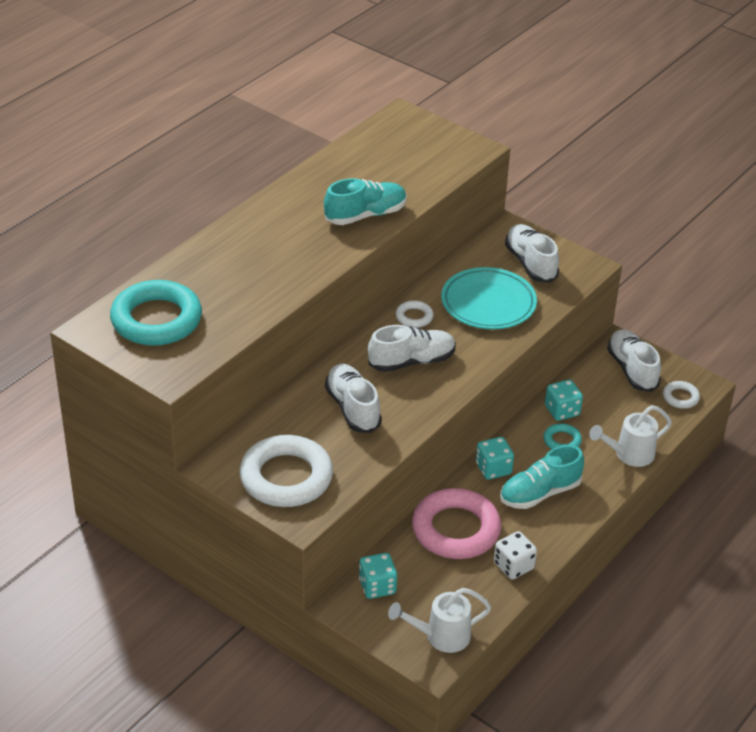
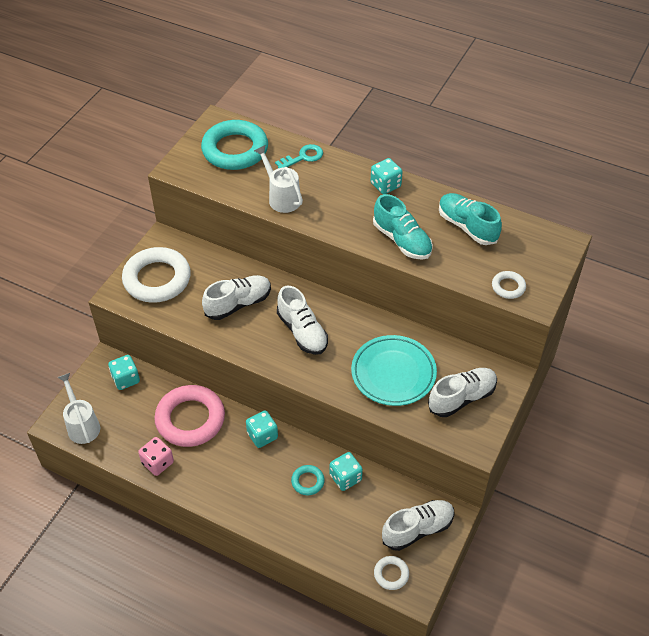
camera: 80 degrees right, 10 degrees up
(197, 265) = (303, 157): none -> turquoise key
(273, 211) = (385, 185): none -> turquoise dice
(414, 317) = (358, 325): white ring -> white ring (508, 287)
(513, 566) = (157, 463): white dice -> pink dice
(539, 493) = (241, 472): turquoise shoe -> turquoise shoe (467, 226)
(629, 454) = (303, 536): white watering can -> white watering can (281, 197)

